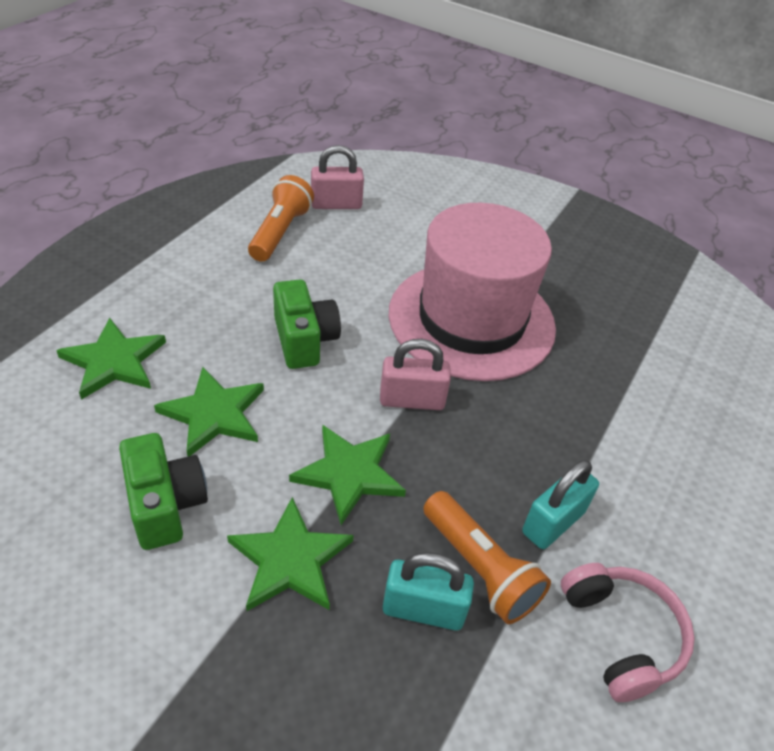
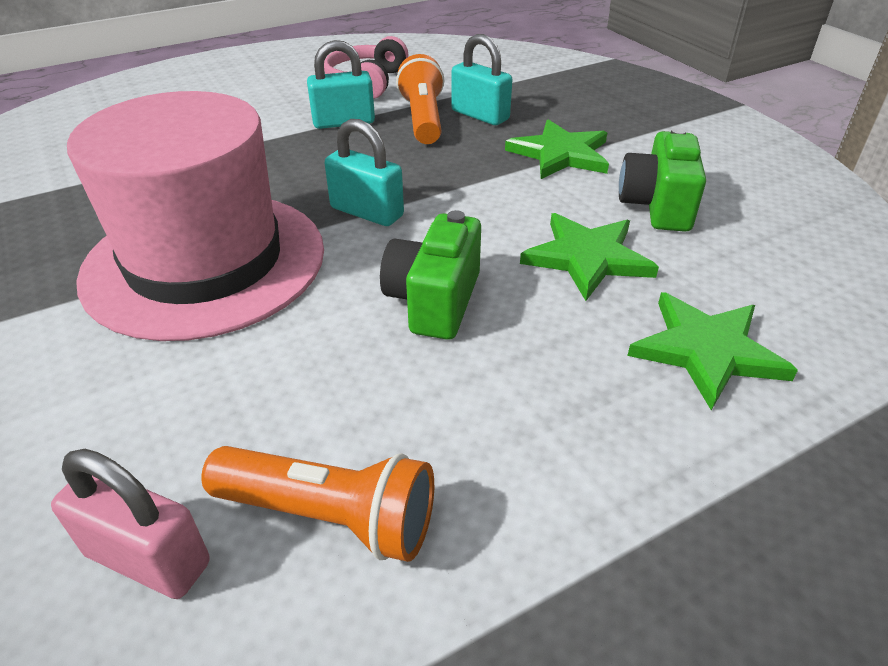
camera: 145 degrees left, 5 degrees down
(280, 232) = (330, 516): orange flashlight -> orange flashlight turned 120 degrees counterclockwise
(349, 473) = (477, 182): green star -> none
(412, 400) = (367, 212): pink padlock -> turquoise padlock

